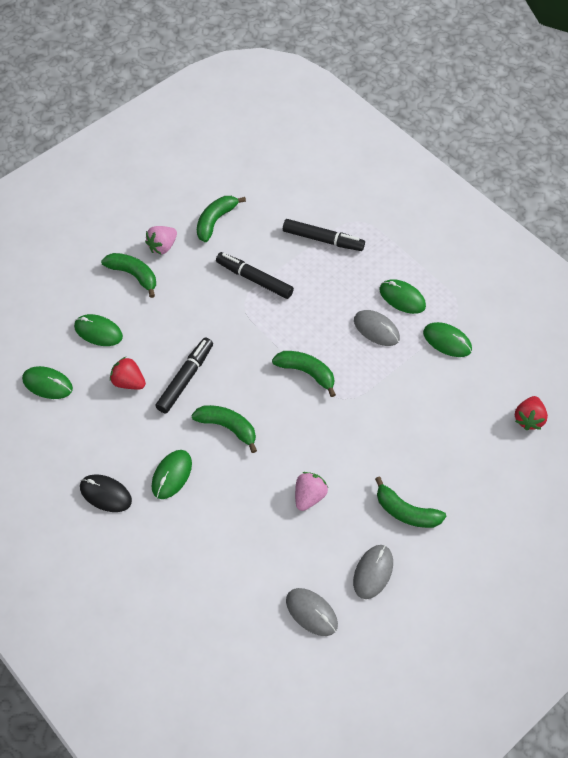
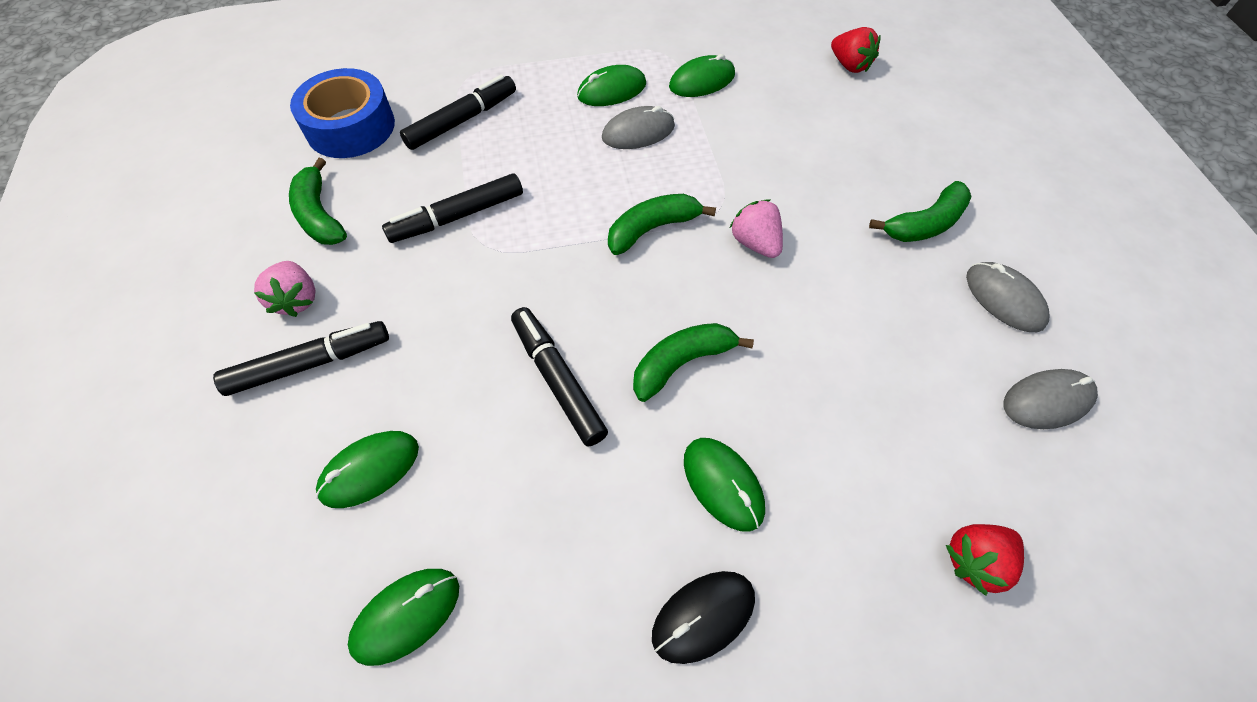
camera: 60 degrees left, 0 degrees up
(129, 382) = (504, 467): red strawberry -> red strawberry (975, 560)
(133, 275) = (310, 364): green banana -> black marker
(281, 193) = (350, 127): none -> blue tape
(309, 496) = (853, 316): pink strawberry -> pink strawberry (755, 243)

